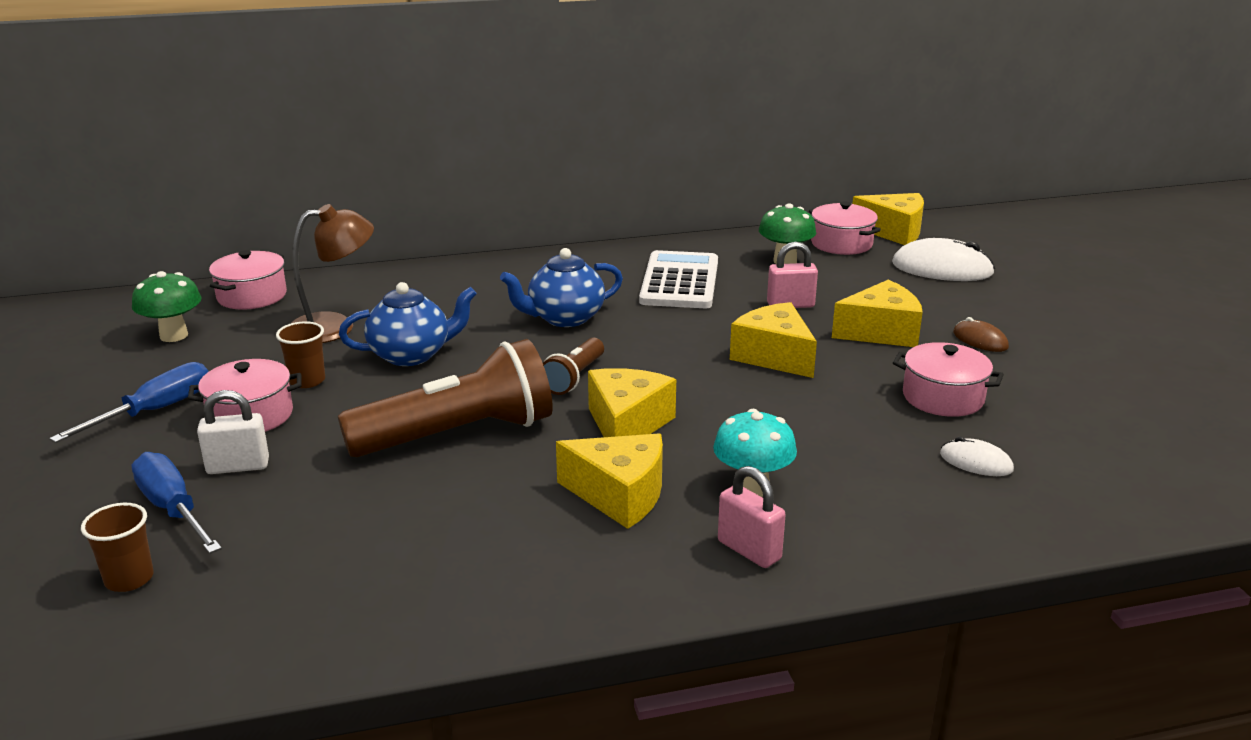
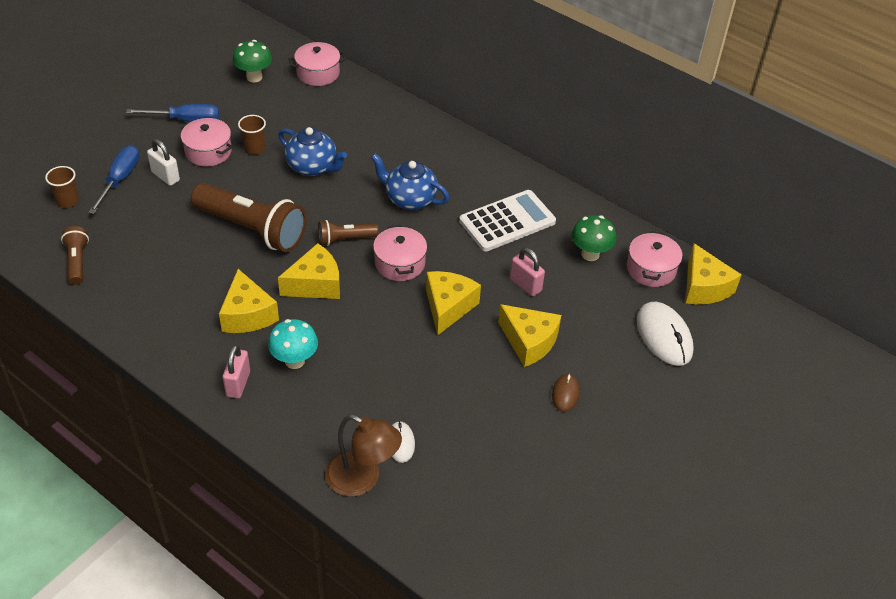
camera: 50 degrees right, 20 degrees up
(287, 618) = (77, 261): none -> brown flashlight
(335, 327) = (315, 122): brown lamp -> brown lamp (362, 479)
(943, 397) = (466, 402): pink pot -> pink pot (400, 263)

